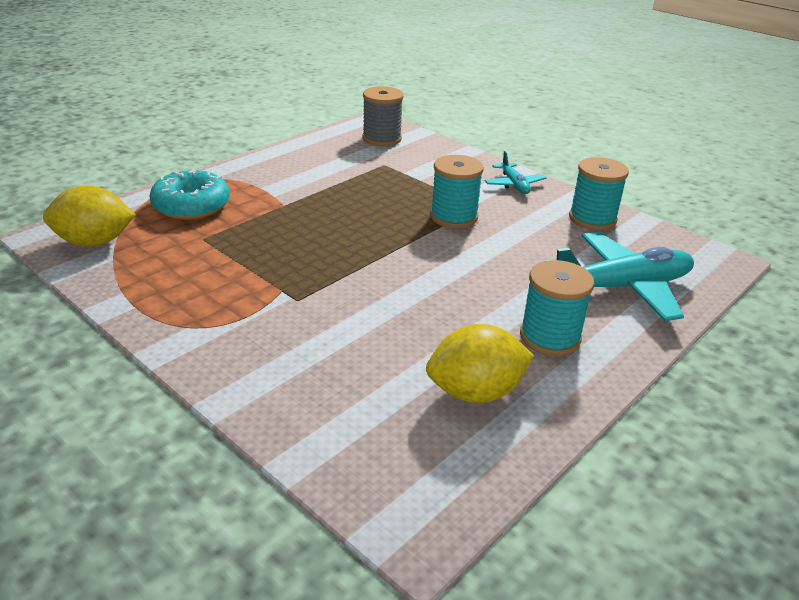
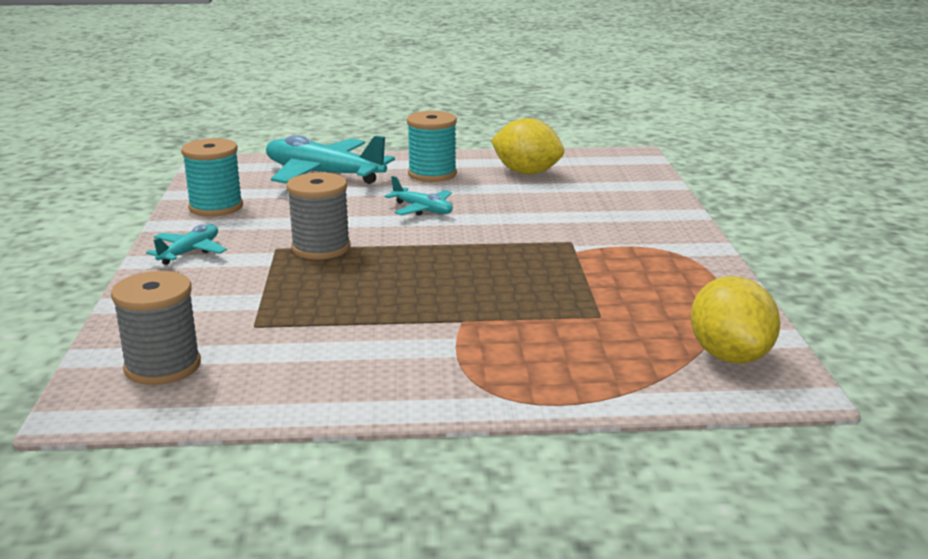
camera: 135 degrees left, 10 degrees down
(94, 242) = (730, 356): yellow lemon -> yellow lemon turned 45 degrees clockwise
(191, 205) = (572, 361): turquoise donut -> none
(454, 217) = (321, 248): turquoise spool -> grey spool
(464, 282) = (422, 209): none -> turquoise plane

